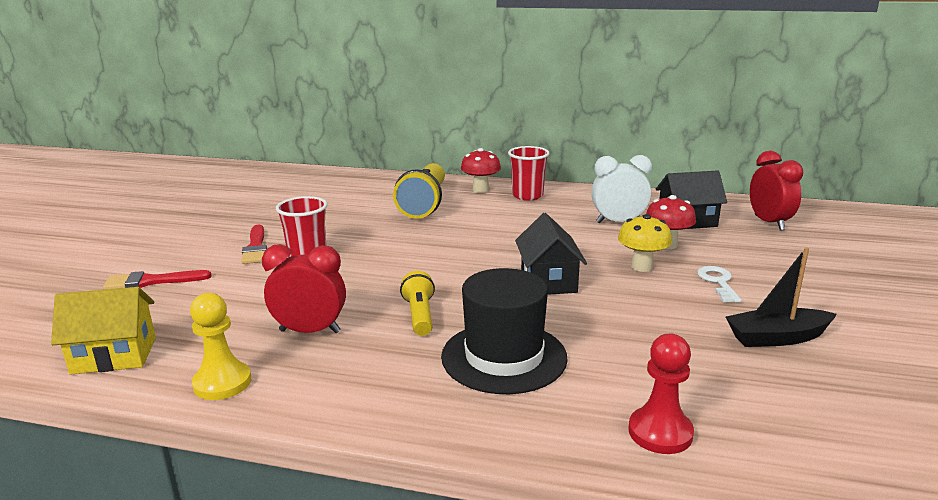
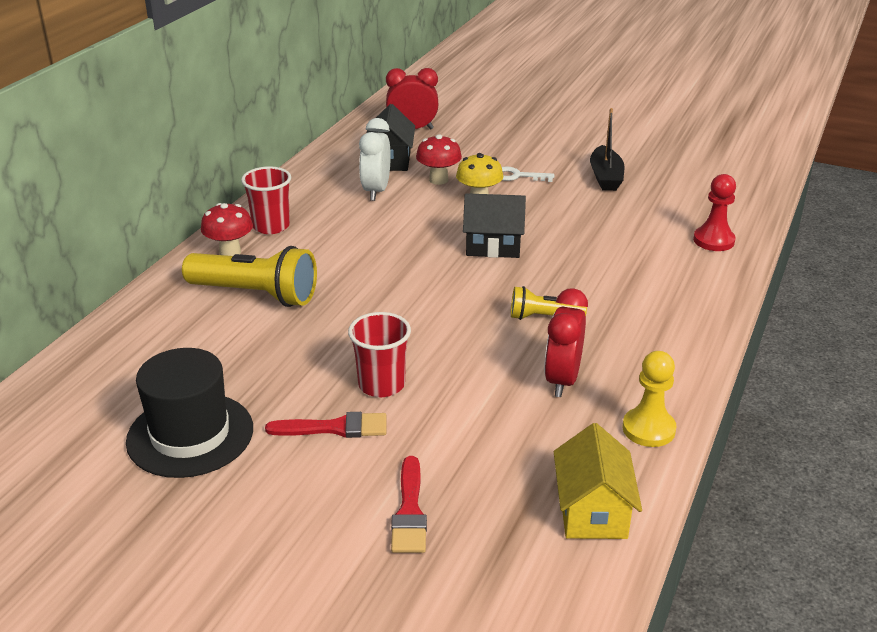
camera: 80 degrees left, 10 degrees up
(504, 357) = (619, 283): black hat -> black hat (190, 435)

